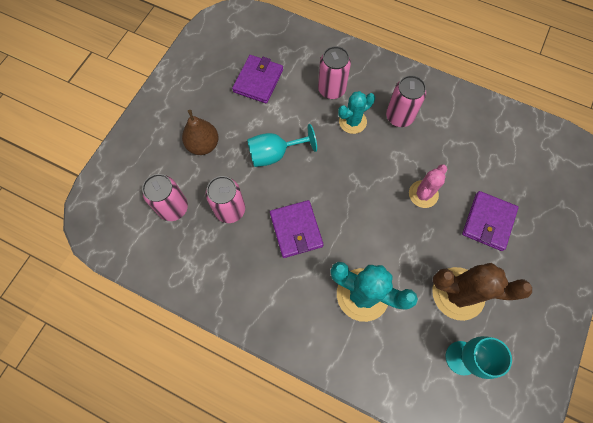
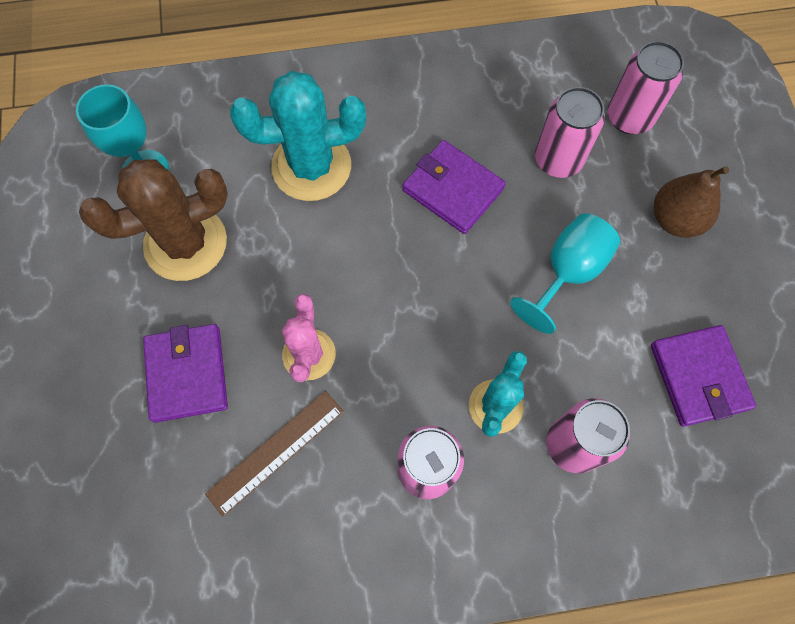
camera: 145 degrees right, 0 degrees up
(462, 162) = (275, 452): none -> brown ruler

